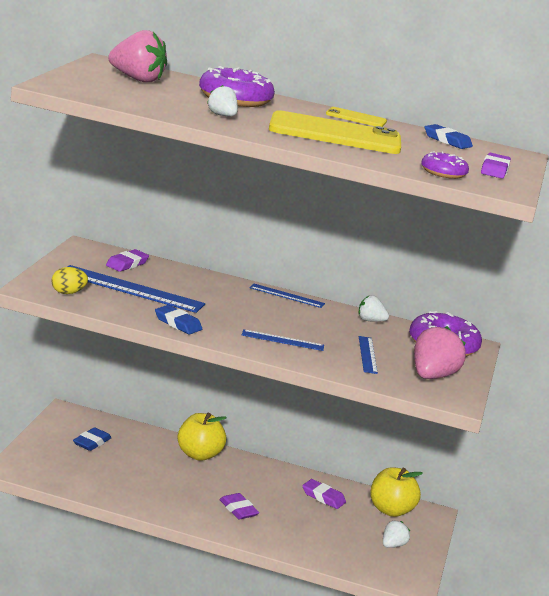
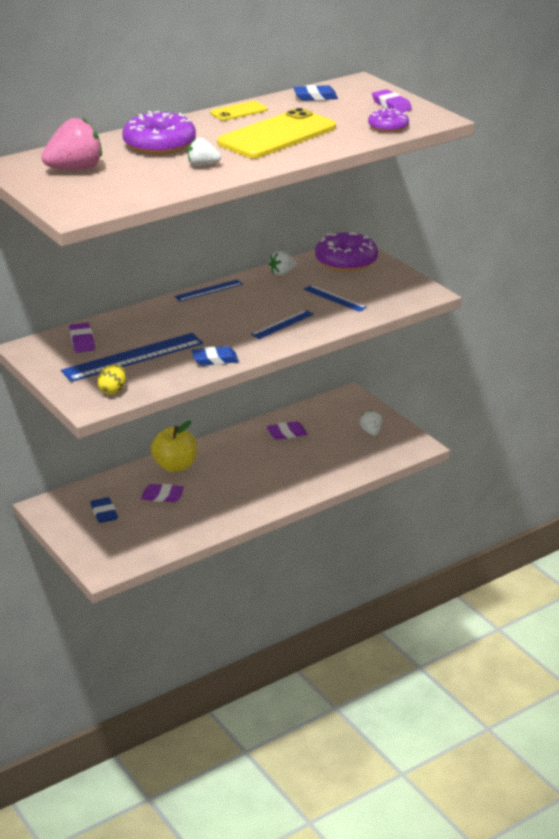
camera: 45 degrees left, 10 degrees up
(238, 509) = (266, 481): purple eraser -> purple eraser (162, 496)
(390, 510) = (330, 411): yellow apple -> none
(432, 376) = (387, 287): pink strawberry -> none

